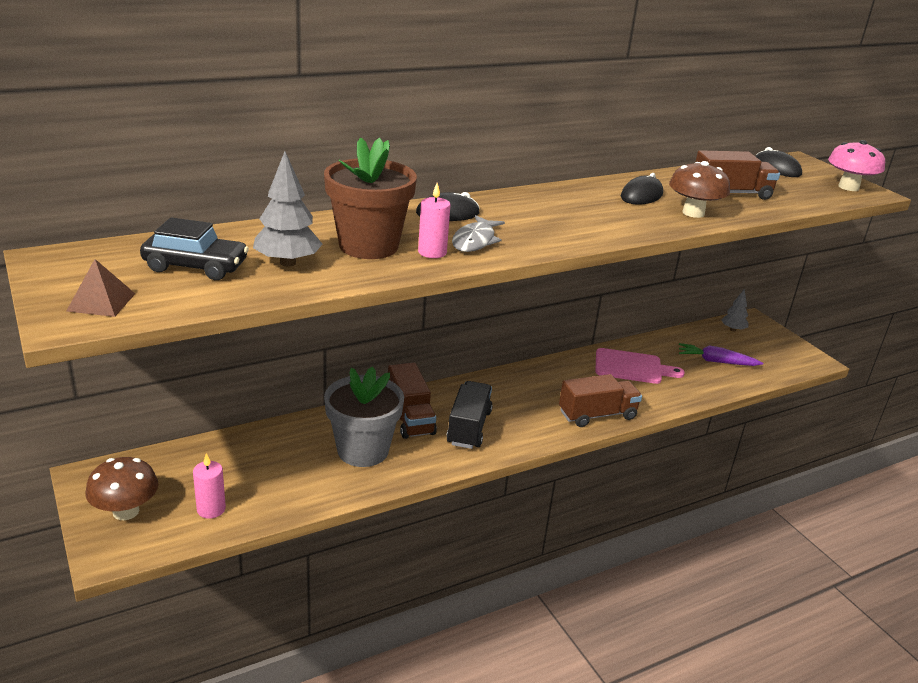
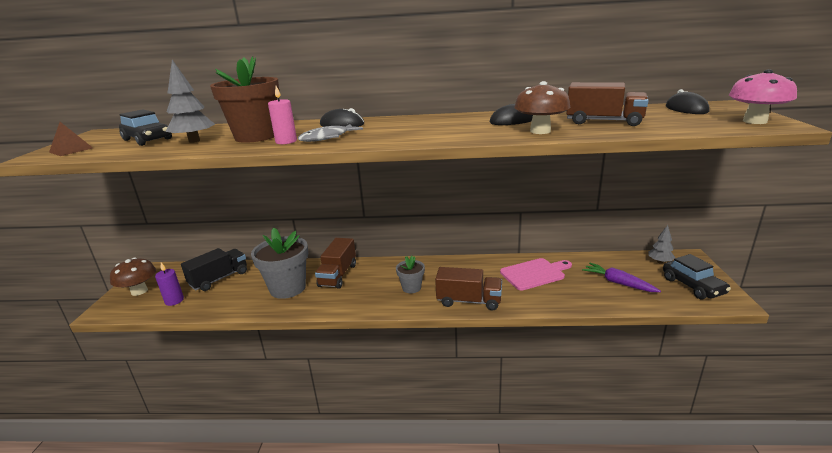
camera: 35 degrees right, 5 degrees down
(211, 509) = (174, 301): pink candle -> purple candle
(469, 428) = (367, 289): black truck -> black truck (219, 279)
(519, 413) = (411, 288): none -> grey flower pot
(632, 367) = (534, 273): pink cutting board -> pink cutting board turned 60 degrees counterclockwise
(777, 351) = (692, 286): none -> black car

